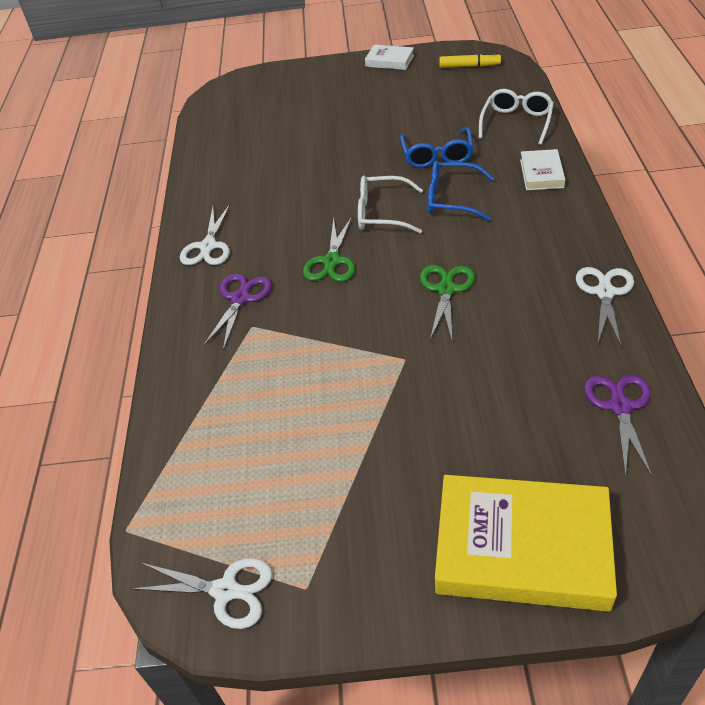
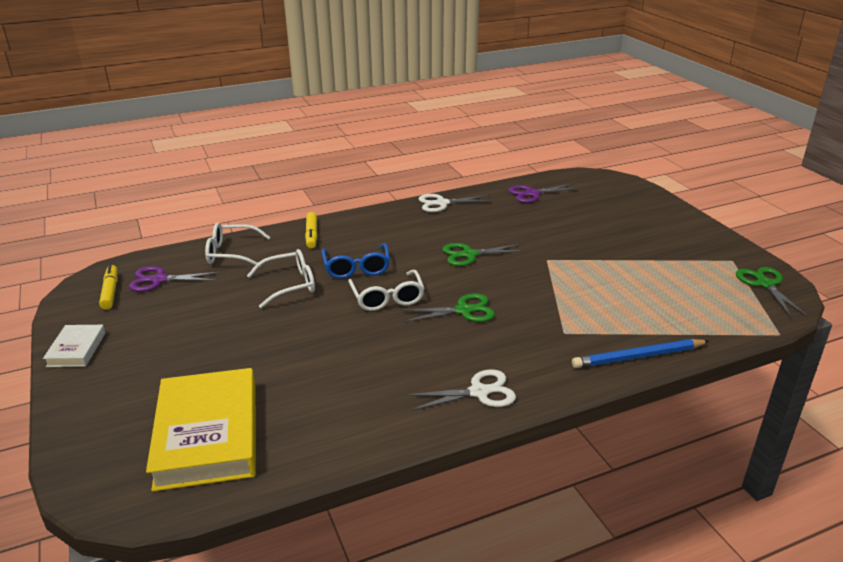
camera: 115 degrees left, 15 degrees down
(179, 370) = (638, 356): none -> blue pencil
(225, 591) = (765, 284): white scissors -> green scissors
(240, 299) = (537, 348): purple scissors -> purple scissors (159, 280)
(437, 156) = (290, 285): blue glasses -> white glasses
(522, 548) = (643, 209): yellow book -> yellow book (207, 435)
(541, 173) = (311, 235): white book -> yellow marker

